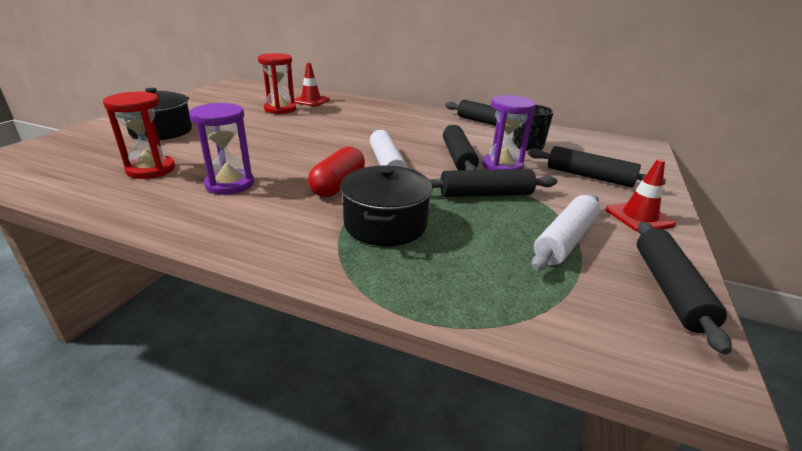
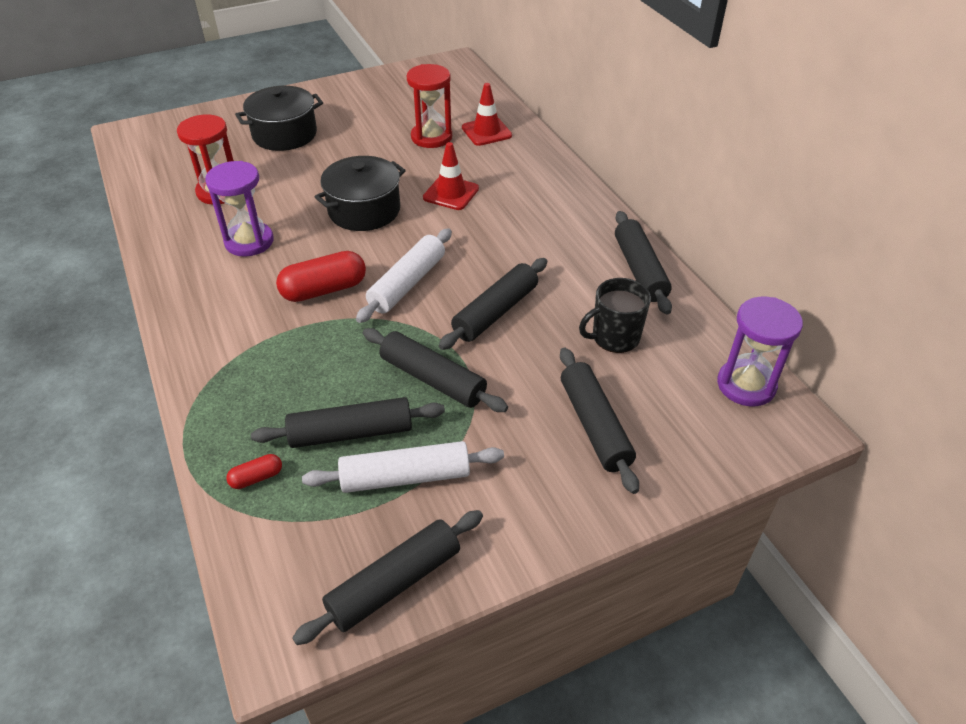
camera: 45 degrees right, 15 degrees up
(385, 224) = (293, 360): black pot -> black pot (364, 210)
(490, 295) = (256, 478): none -> red capsule
(495, 238) = (351, 433): none -> black rolling pin
(502, 166) = (521, 352): purple hourglass -> purple hourglass (746, 385)
(639, 217) = (533, 508): red traffic cone -> red traffic cone (451, 193)

